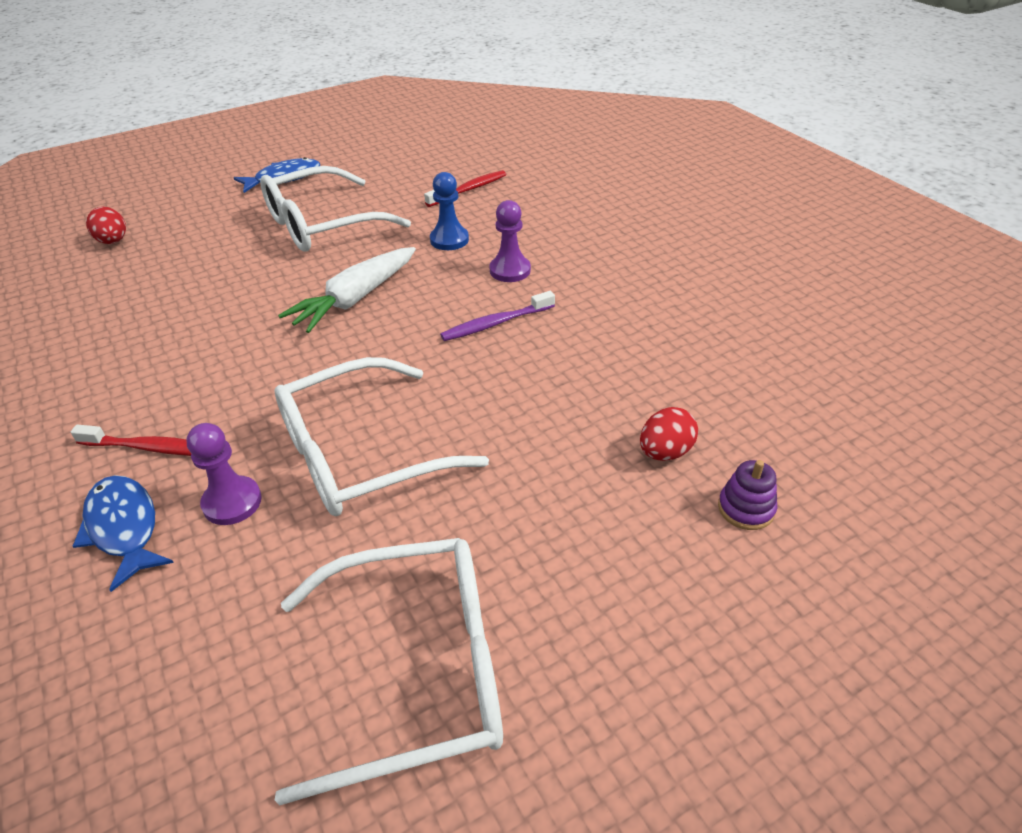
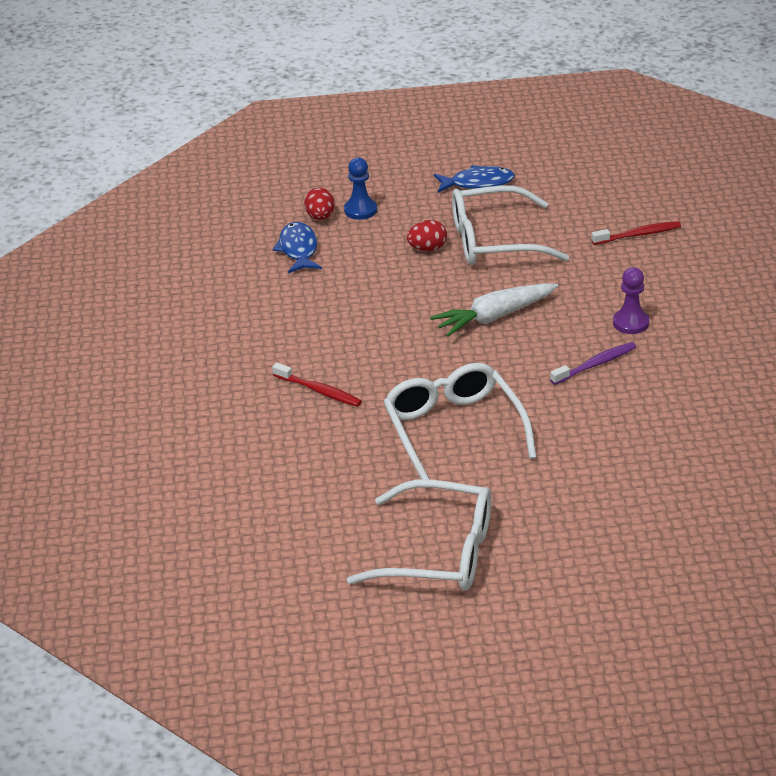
camera: 25 degrees right, 5 degrees down
(124, 528) = (294, 435): blue fish -> blue fish (298, 249)
(232, 502) = (362, 438): purple pawn -> none
(362, 453) = (454, 431): white glasses -> white glasses turned 75 degrees clockwise
(449, 240) = (595, 282): blue pawn -> blue pawn (360, 210)
(496, 323) = (595, 365): purple toothbrush -> purple toothbrush turned 150 degrees clockwise
(665, 452) = (661, 486): red egg -> red egg (427, 248)
(746, 508) = (690, 532): purple stacking toy -> none

